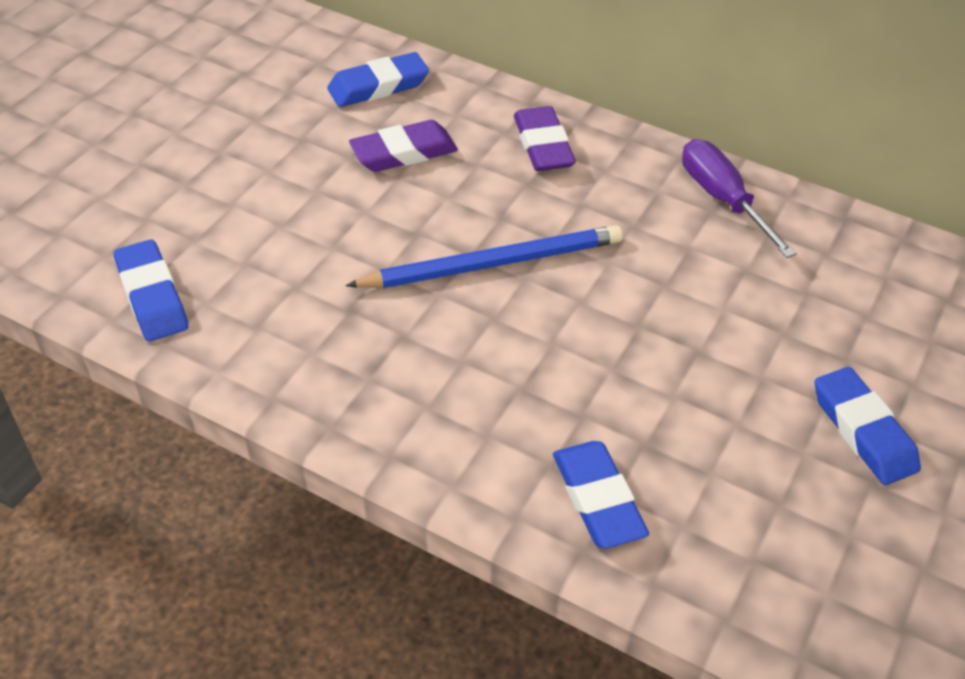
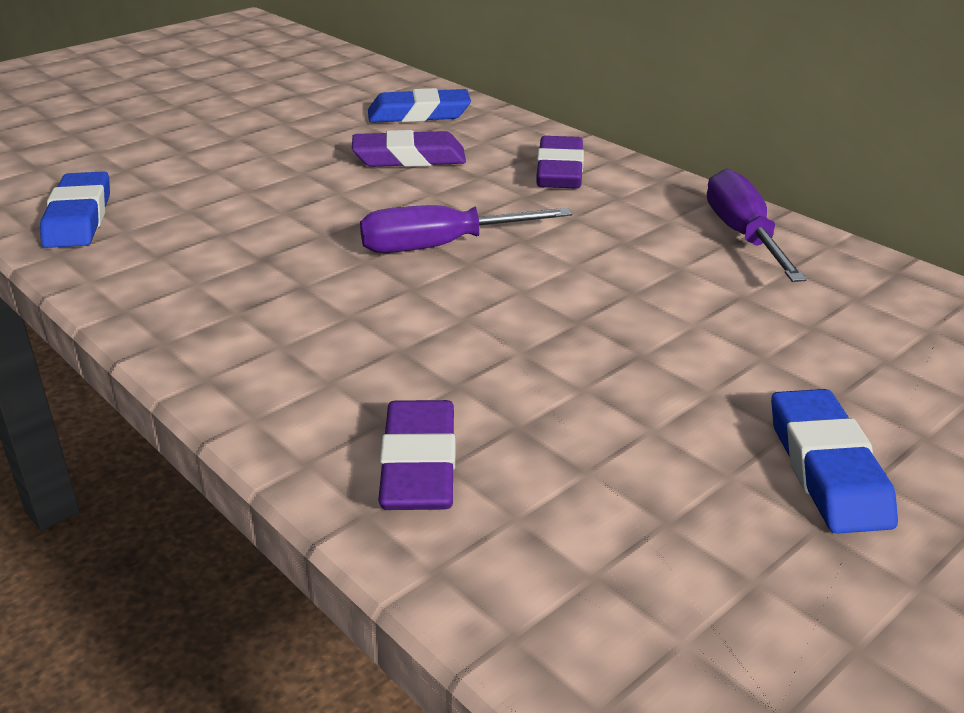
camera: 20 degrees right, 15 degrees down
(493, 263) = (441, 246): blue pencil -> purple screwdriver
(598, 499) = (419, 465): blue eraser -> purple eraser

